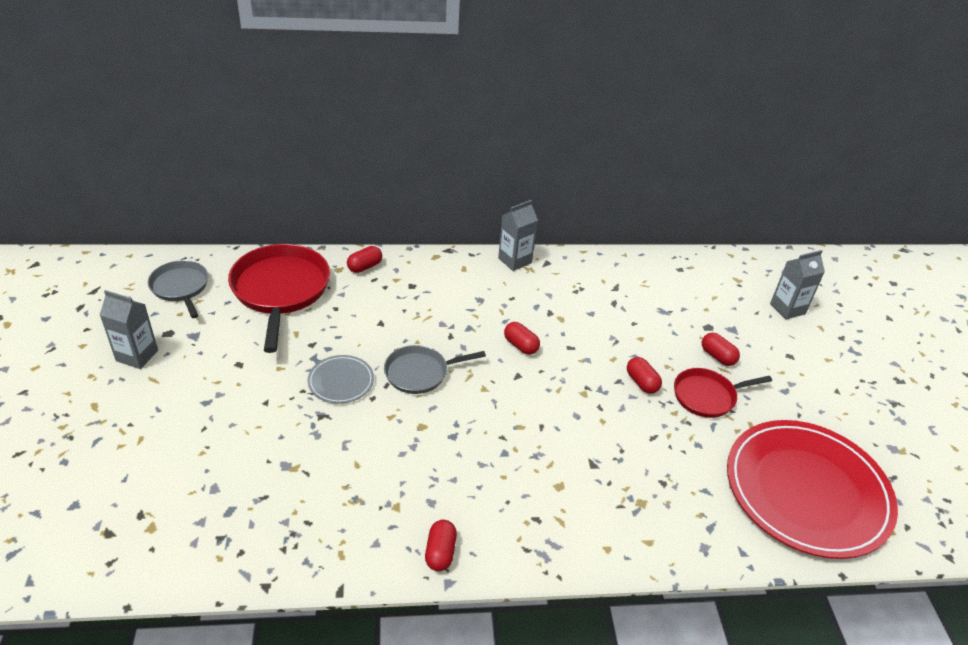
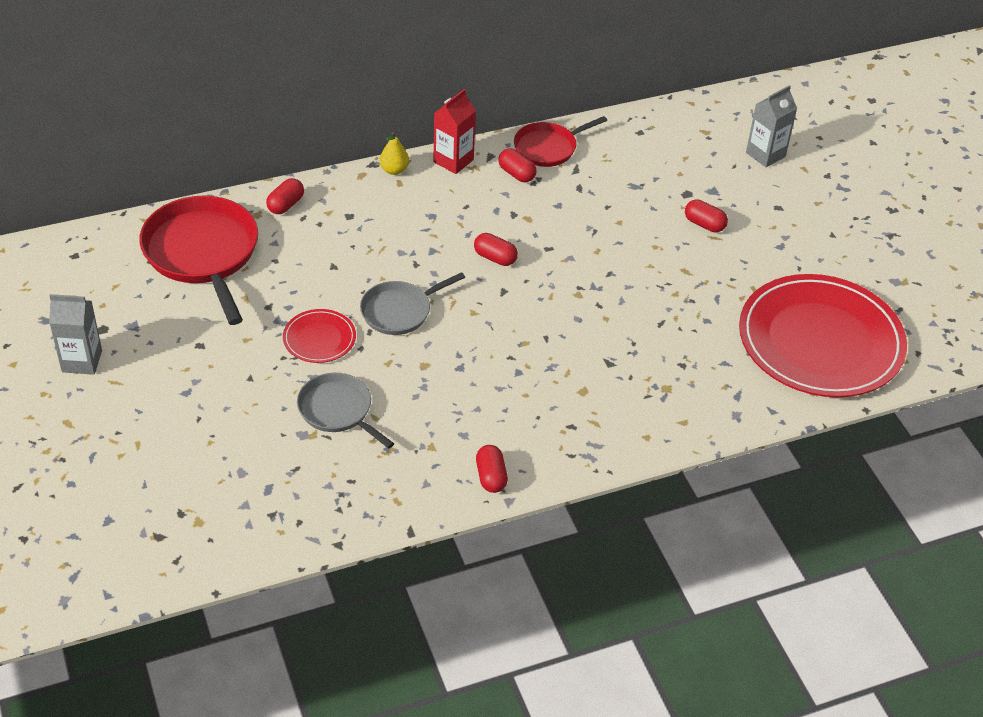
camera: 15 degrees left, 5 degrees up
(180, 287) = (85, 275): grey pan -> grey pan (337, 410)
(341, 381) = (319, 338): grey plate -> red plate
(463, 258) = (394, 170): none -> yellow pear
(515, 260) = (453, 161): grey carton -> red carton
(641, 382) = (634, 270): red capsule -> red capsule (516, 174)
(707, 396) = (703, 269): red pan -> red pan (548, 148)

